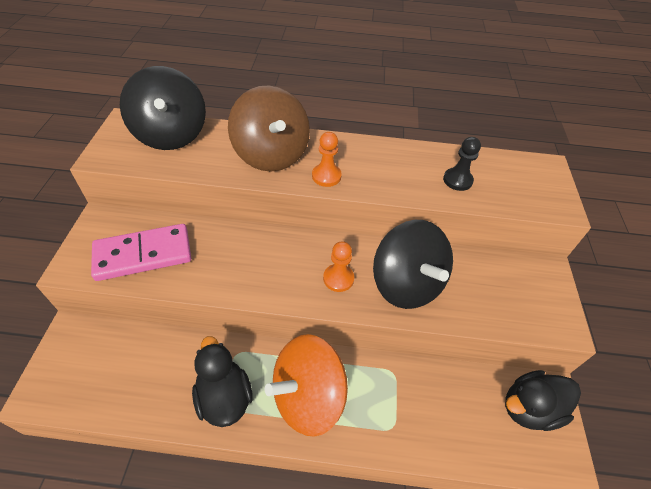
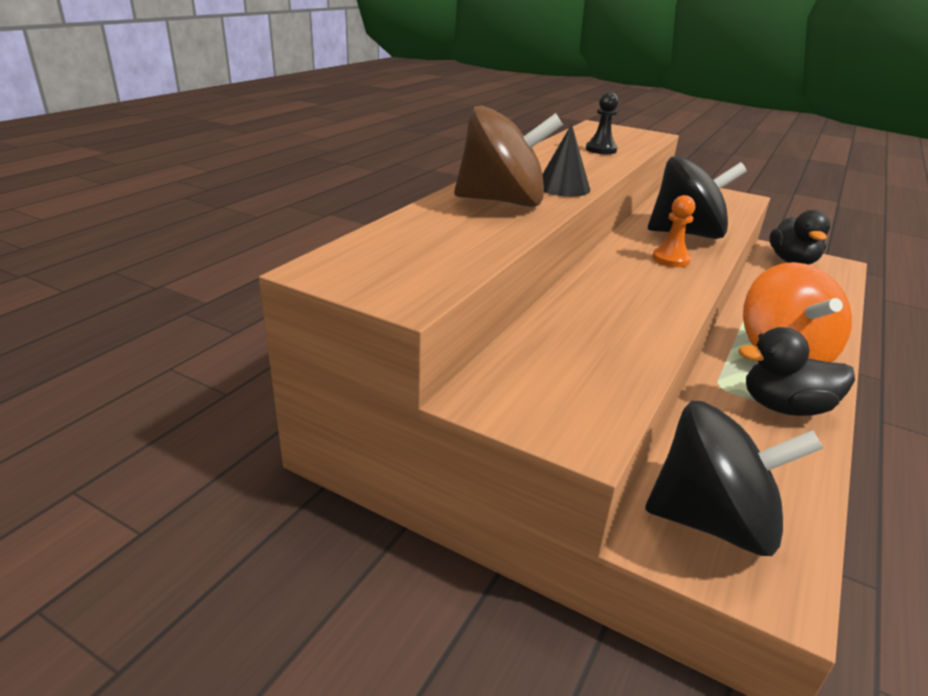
camera: 65 degrees left, 20 degrees down
(143, 254) = (584, 368): pink domino -> none
(171, 135) = (399, 244): black spinning top -> black spinning top (712, 521)
(326, 176) = (563, 187): orange pawn -> black cone

